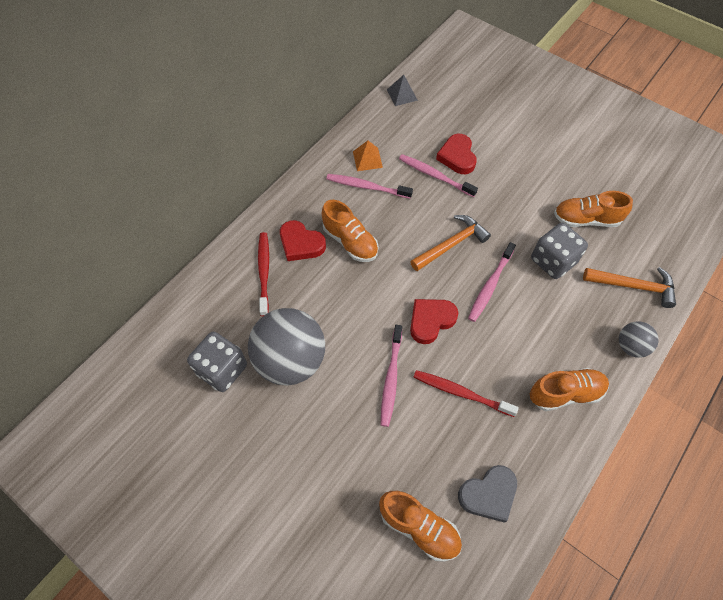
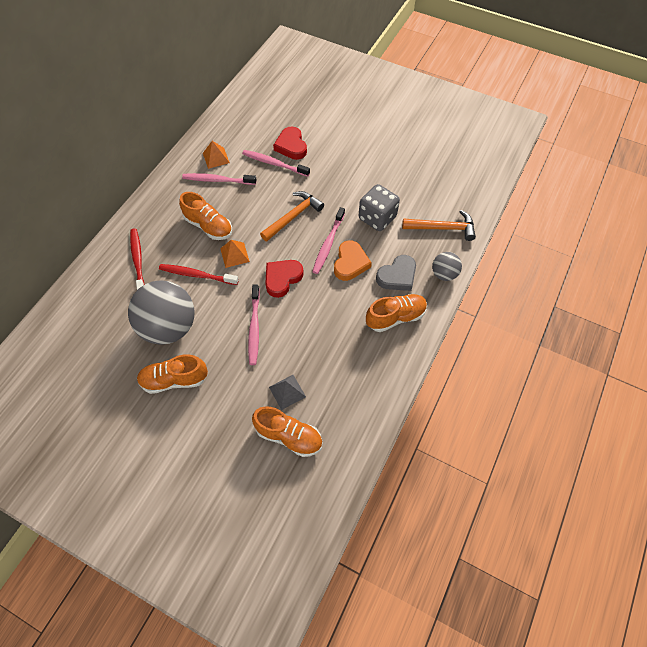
camera: 10 degrees left, 0 degrees up
(222, 370) = (112, 343): grey dice -> none
(301, 244) = (167, 233): red heart -> none
(377, 282) = (234, 255): none -> orange pyramid
(402, 95) = (239, 101): grey pyramid -> grey pyramid (287, 392)
(461, 393) = (312, 330): red toothbrush -> red toothbrush (197, 275)
(488, 494) = (341, 402): grey heart -> grey heart (397, 276)
(515, 314) = (350, 263): none -> orange heart
(586, 219) = (401, 182): orange shoe -> orange shoe (174, 380)

